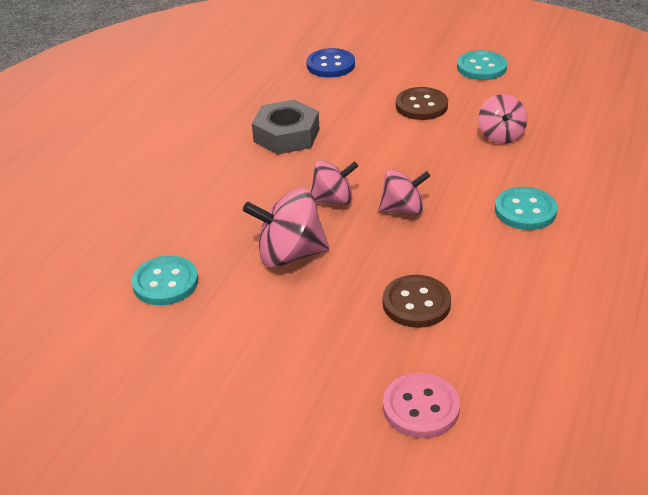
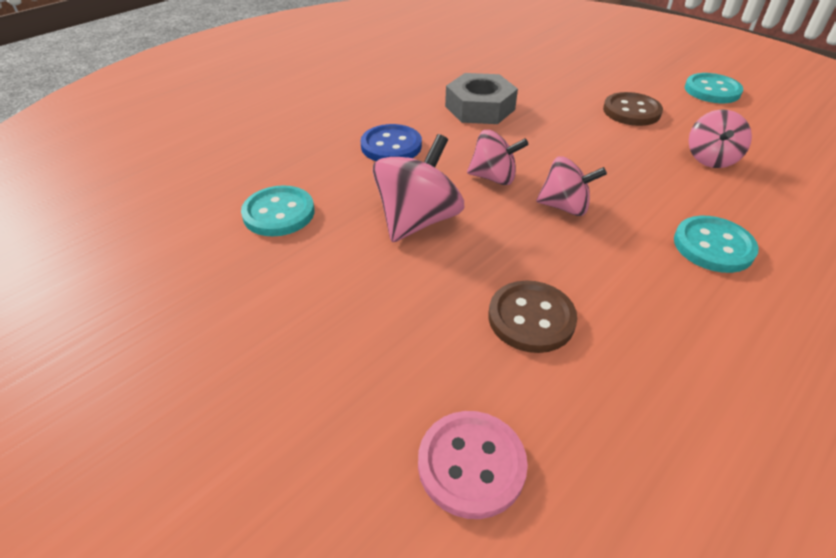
camera: 20 degrees right, 5 degrees up
(289, 255) = (417, 220): pink spinning top -> pink spinning top turned 105 degrees clockwise
(330, 65) = (555, 59): blue button -> blue button (391, 146)

